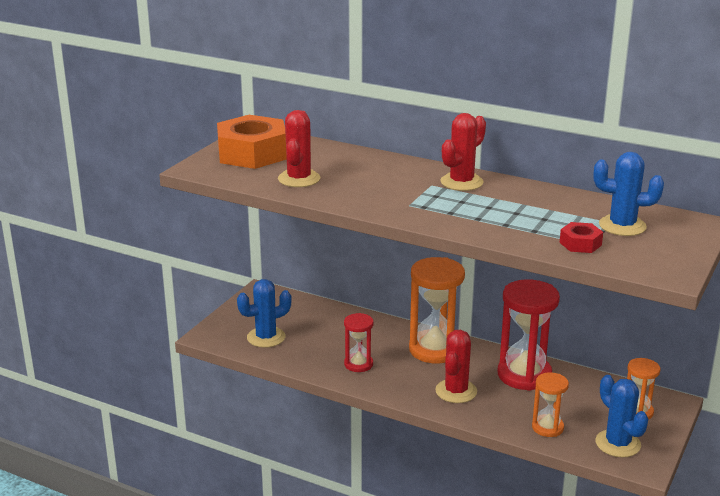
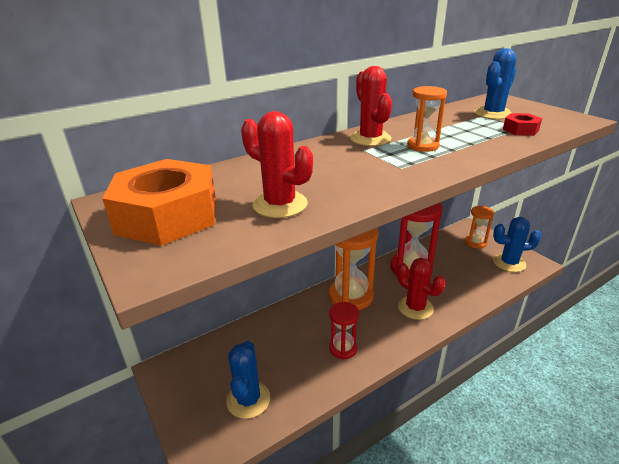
camera: 60 degrees left, 5 degrees up
(547, 427) = (481, 283): orange hourglass -> orange hourglass (423, 146)

